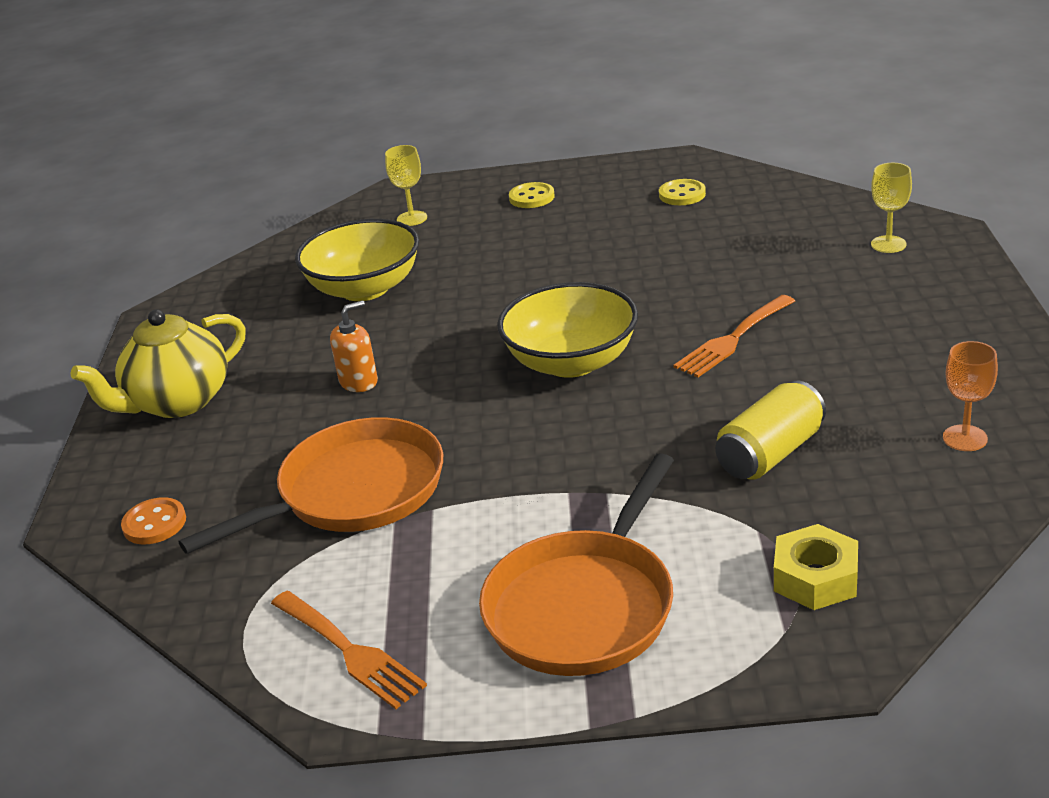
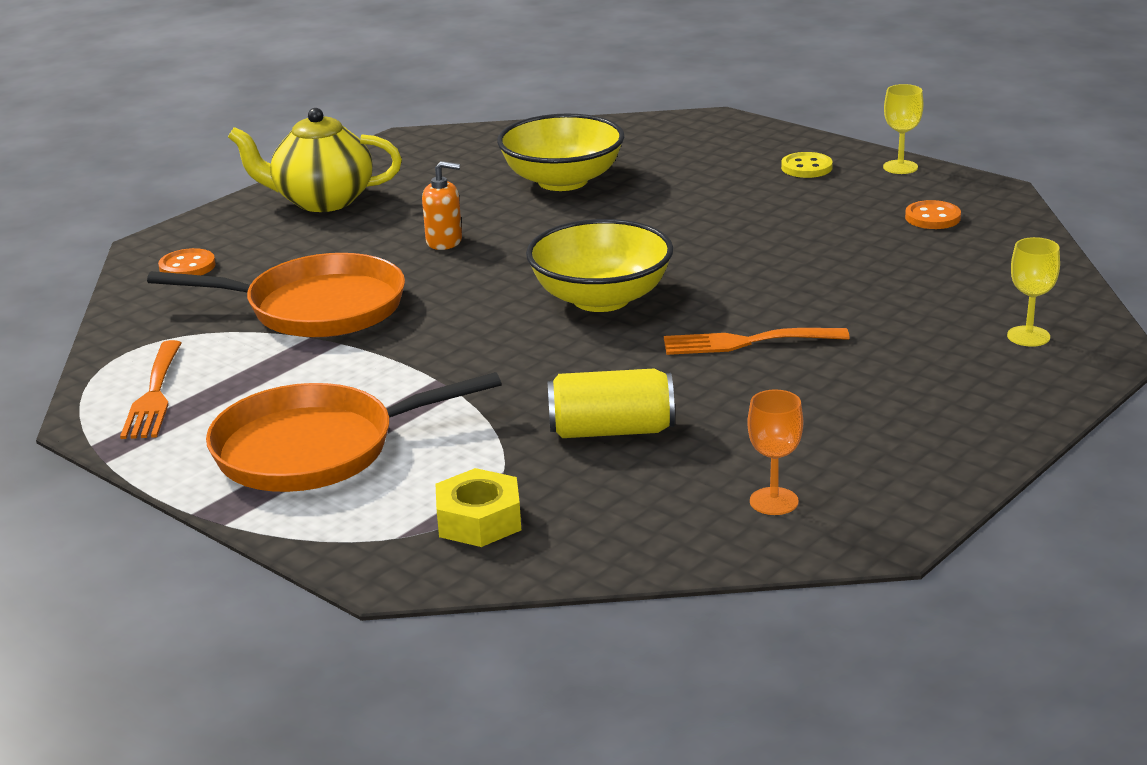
camera: 40 degrees right, 5 degrees down
(412, 218) = (688, 145): yellow goblet -> yellow goblet (900, 167)
(682, 194) = (932, 217): yellow button -> orange button

